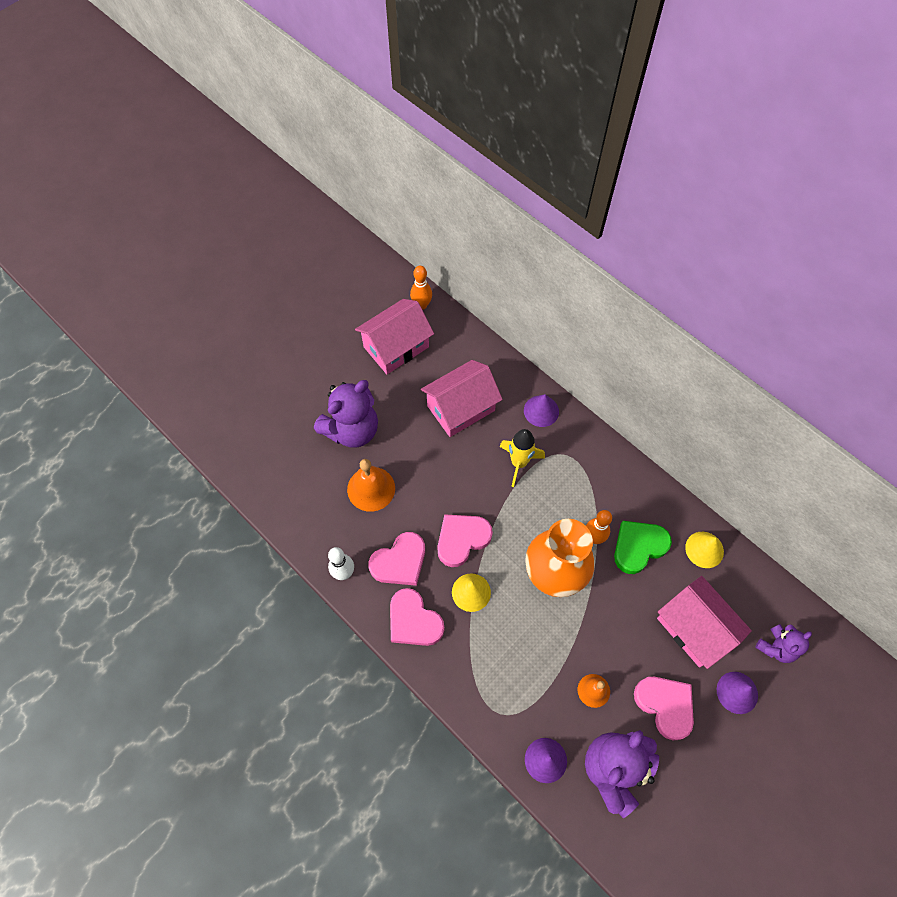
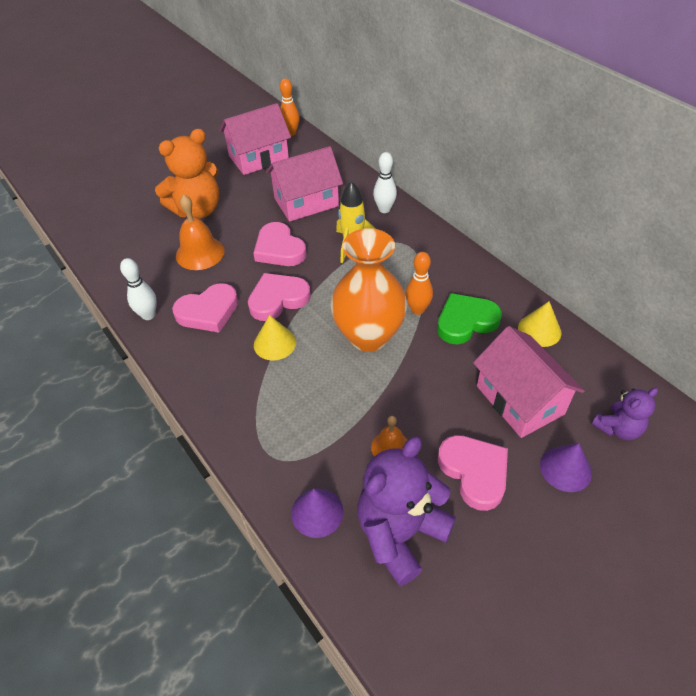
camera: 10 degrees right, 15 degrees down
(352, 430) = (197, 210): purple teddy bear -> orange teddy bear
(414, 621) = (206, 362): pink heart -> pink heart (279, 249)
(541, 411) = (384, 209): purple cone -> white bowling pin

